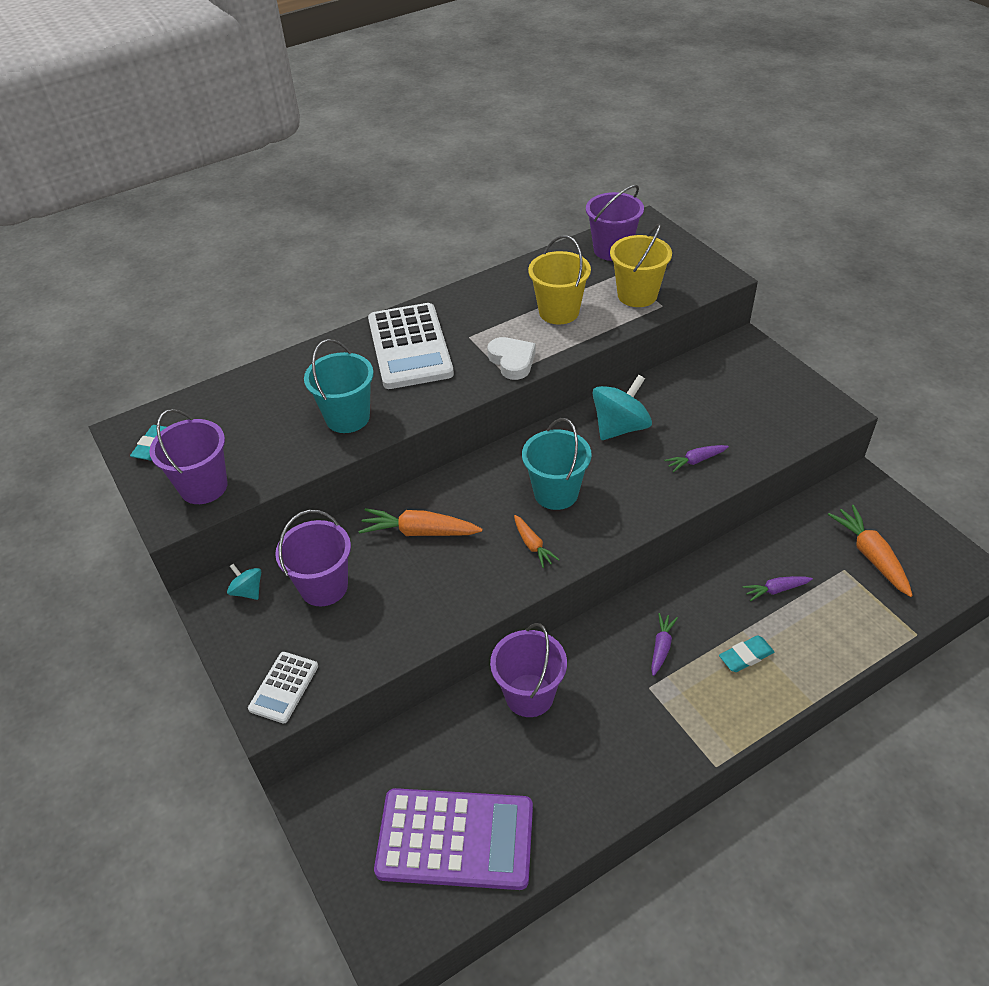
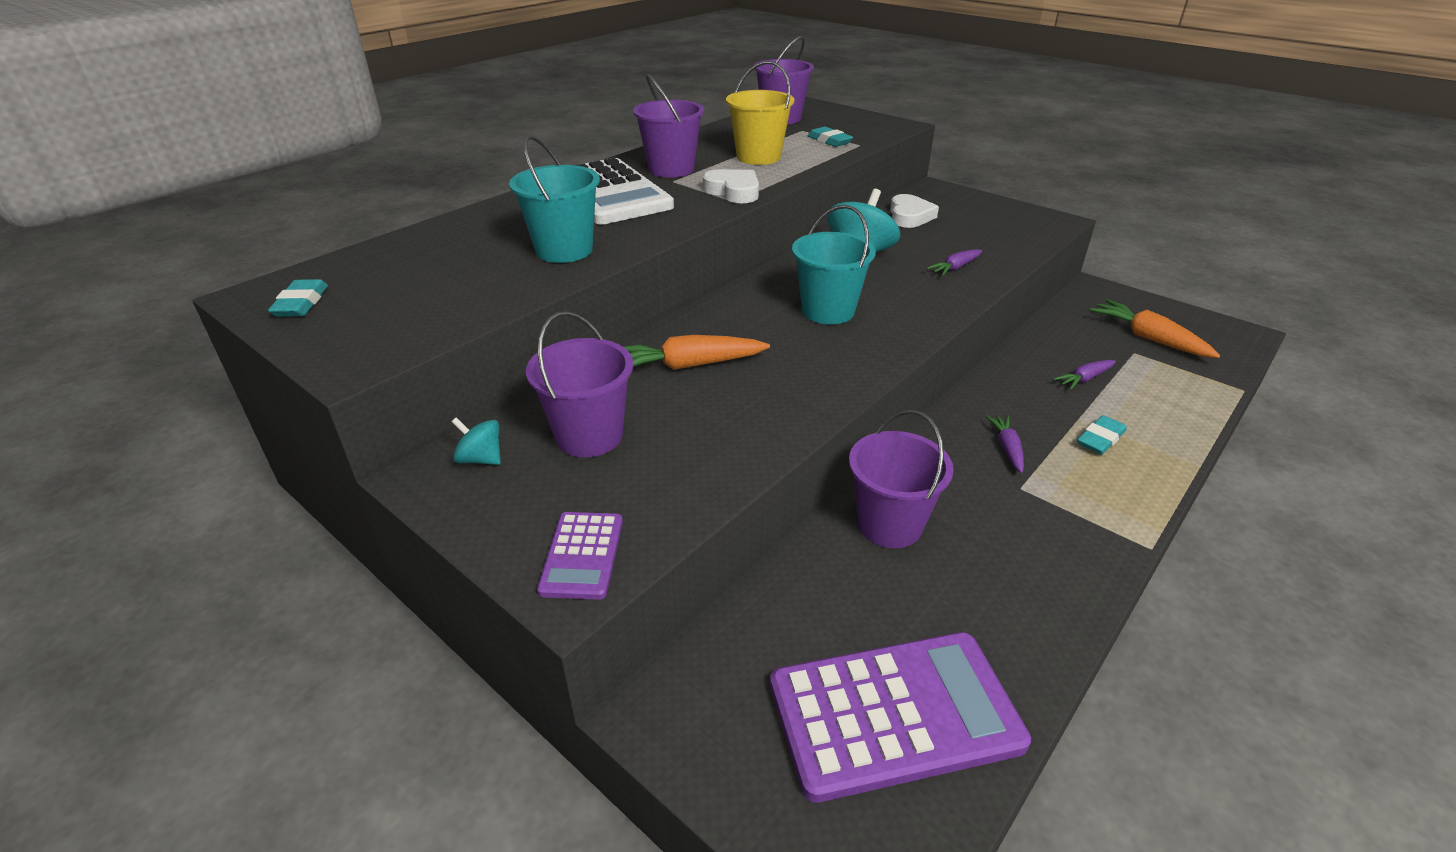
camera: 20 degrees left, 10 degrees down
(203, 486) = (391, 330): purple bucket -> purple bucket (671, 169)
(284, 687) = (582, 555): white calculator -> purple calculator
(532, 545) = (832, 356): orange carrot -> none
(637, 295) = (829, 141): yellow bucket -> turquoise eraser
(696, 382) = (909, 216): none -> white heart

